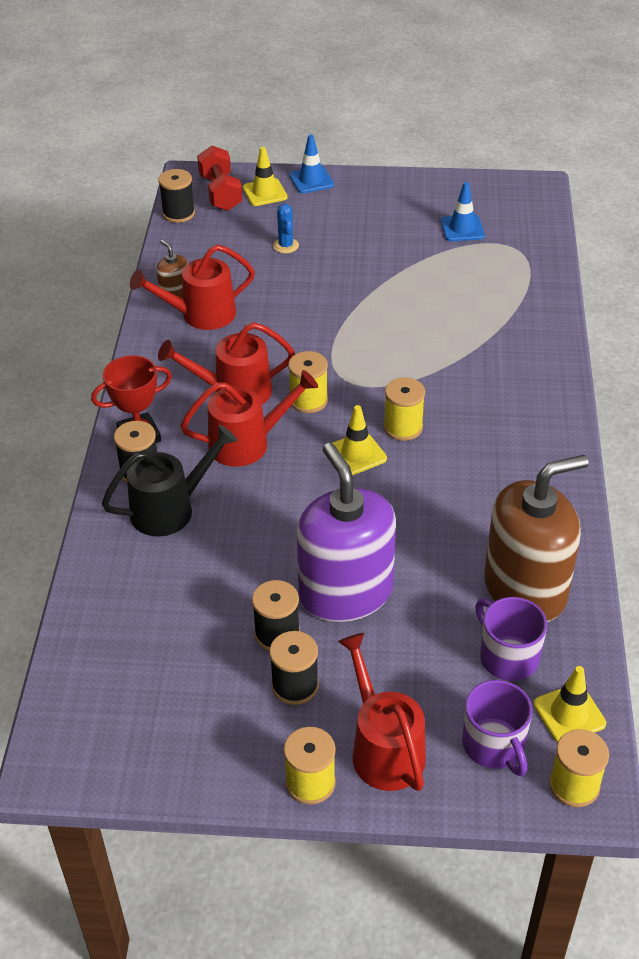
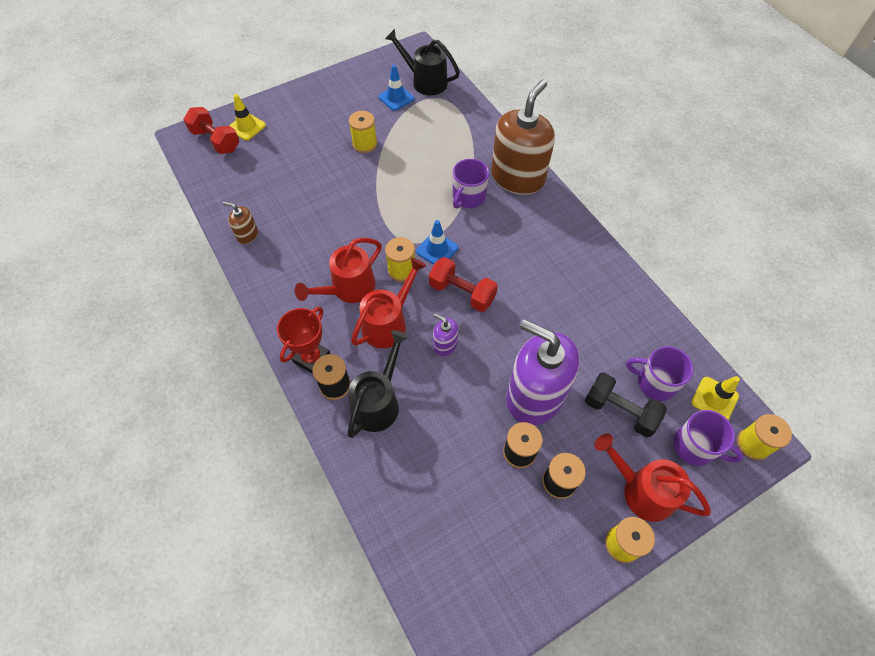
camera: 35 degrees left, 15 degrees up
(178, 213) = (198, 170): black spool -> none
(200, 315) = (278, 242): red watering can -> none
(285, 246) = (294, 161): blue cactus -> none
(290, 493) = (445, 345): none -> purple soap dispenser
(311, 180) = (271, 104): blue traffic cone -> blue traffic cone (437, 249)
(356, 454) = (462, 293): yellow traffic cone -> red dumbbell
(403, 427) = (474, 258): yellow spool -> yellow spool (365, 144)
(434, 660) = (620, 411): none -> black dumbbell
(455, 364) = (468, 197): none -> purple mug
(514, 225) = (425, 81): none -> black watering can
(525, 589) = (628, 331): brown soap dispenser -> brown soap dispenser (517, 177)

